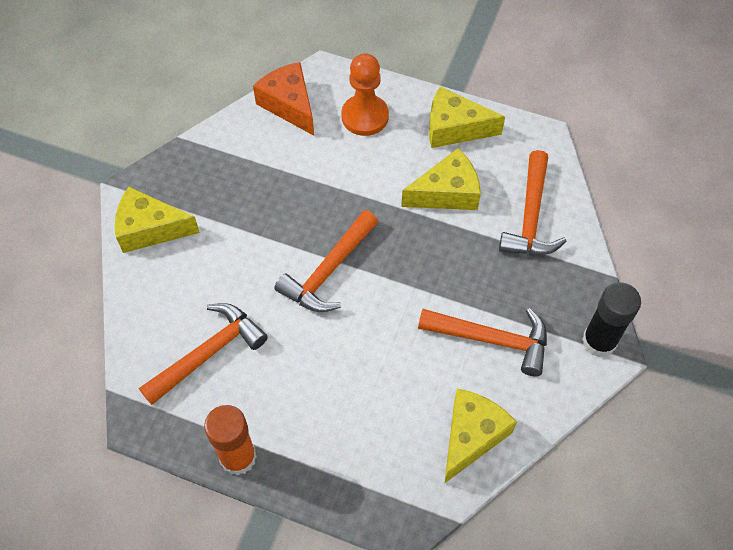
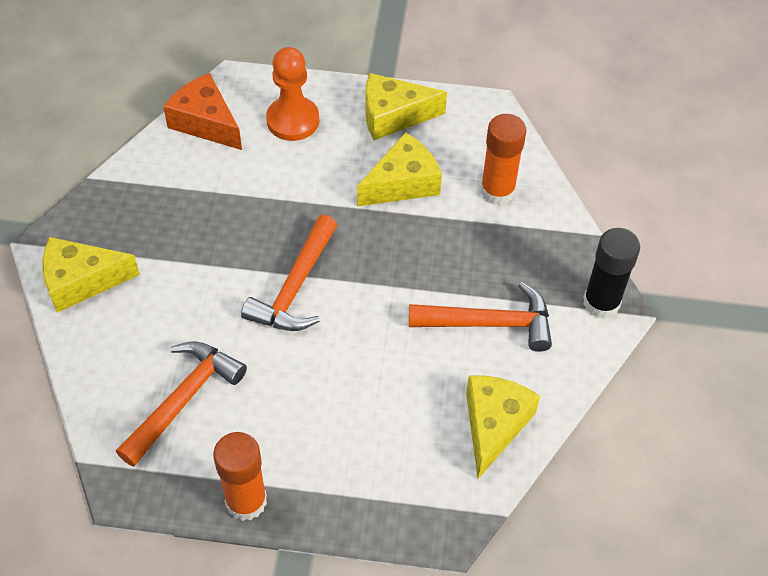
camera: 15 degrees left, 5 degrees down
(530, 216) = (497, 191): orange hammer -> orange glue stick

